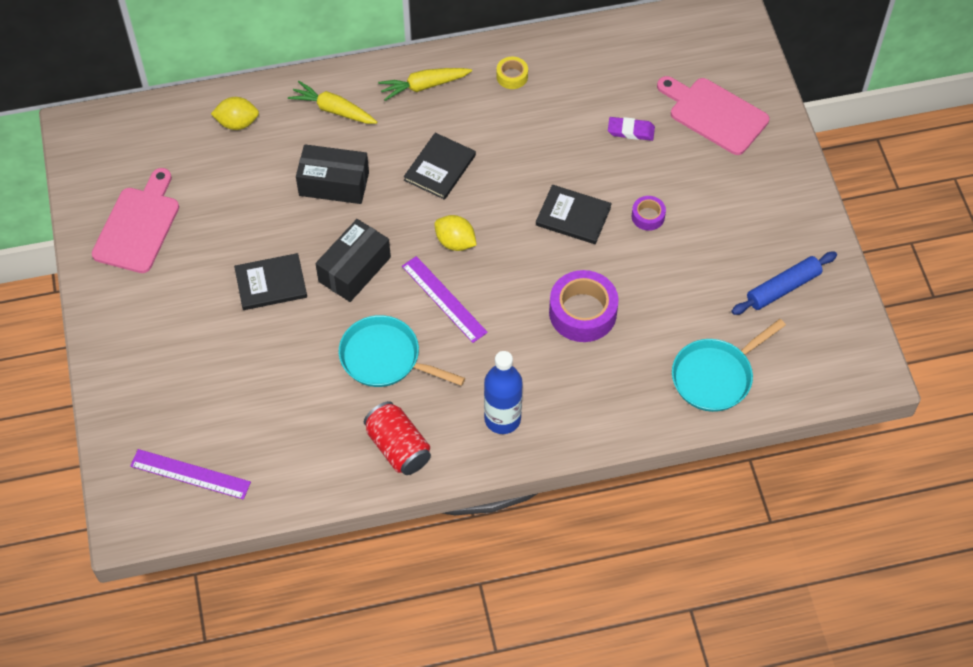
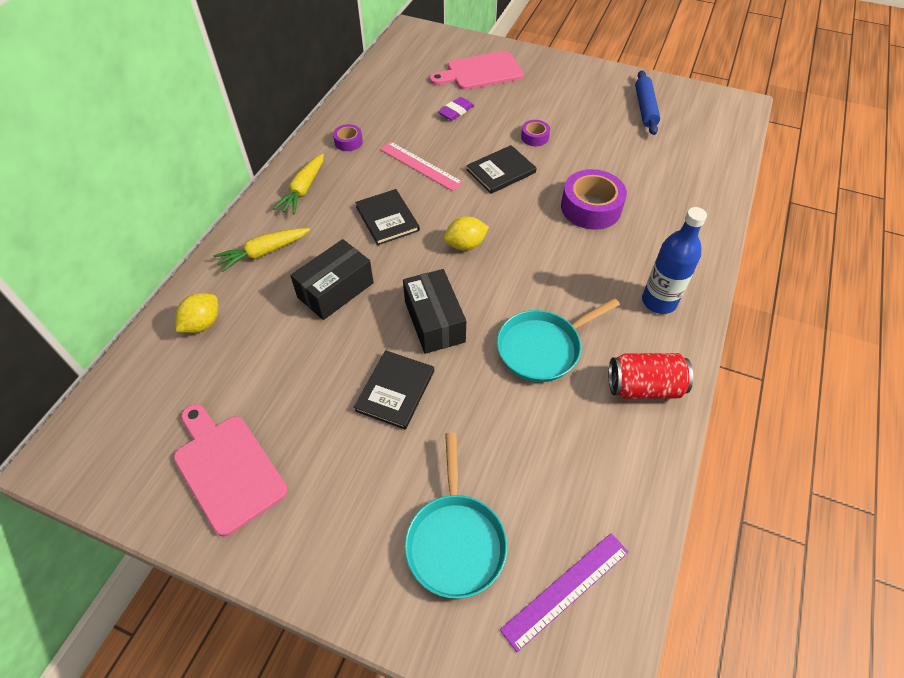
camera: 55 degrees left, 5 degrees down
(444, 299) = (514, 279): purple ruler -> none
(512, 76) = (348, 142): yellow tape -> purple tape
(527, 150) = (420, 166): none -> pink ruler
(715, 376) = (696, 170): turquoise pan -> turquoise pan (455, 541)

